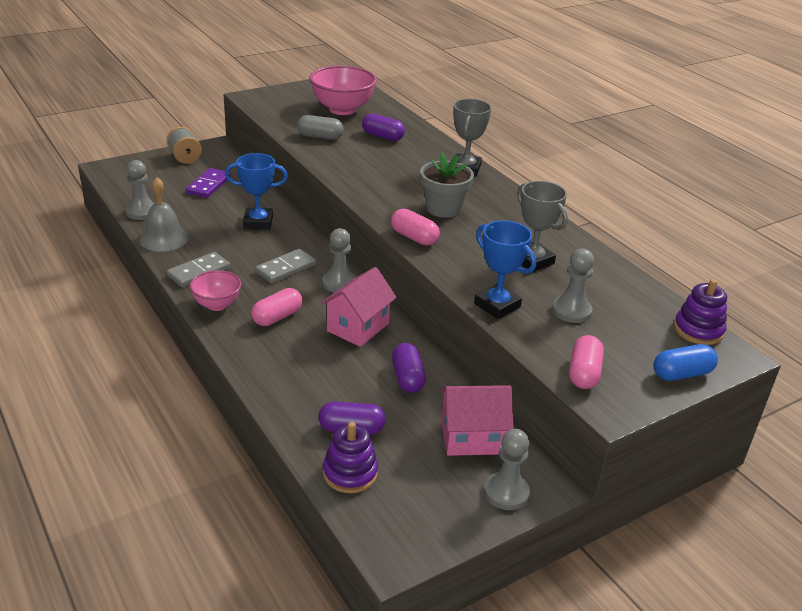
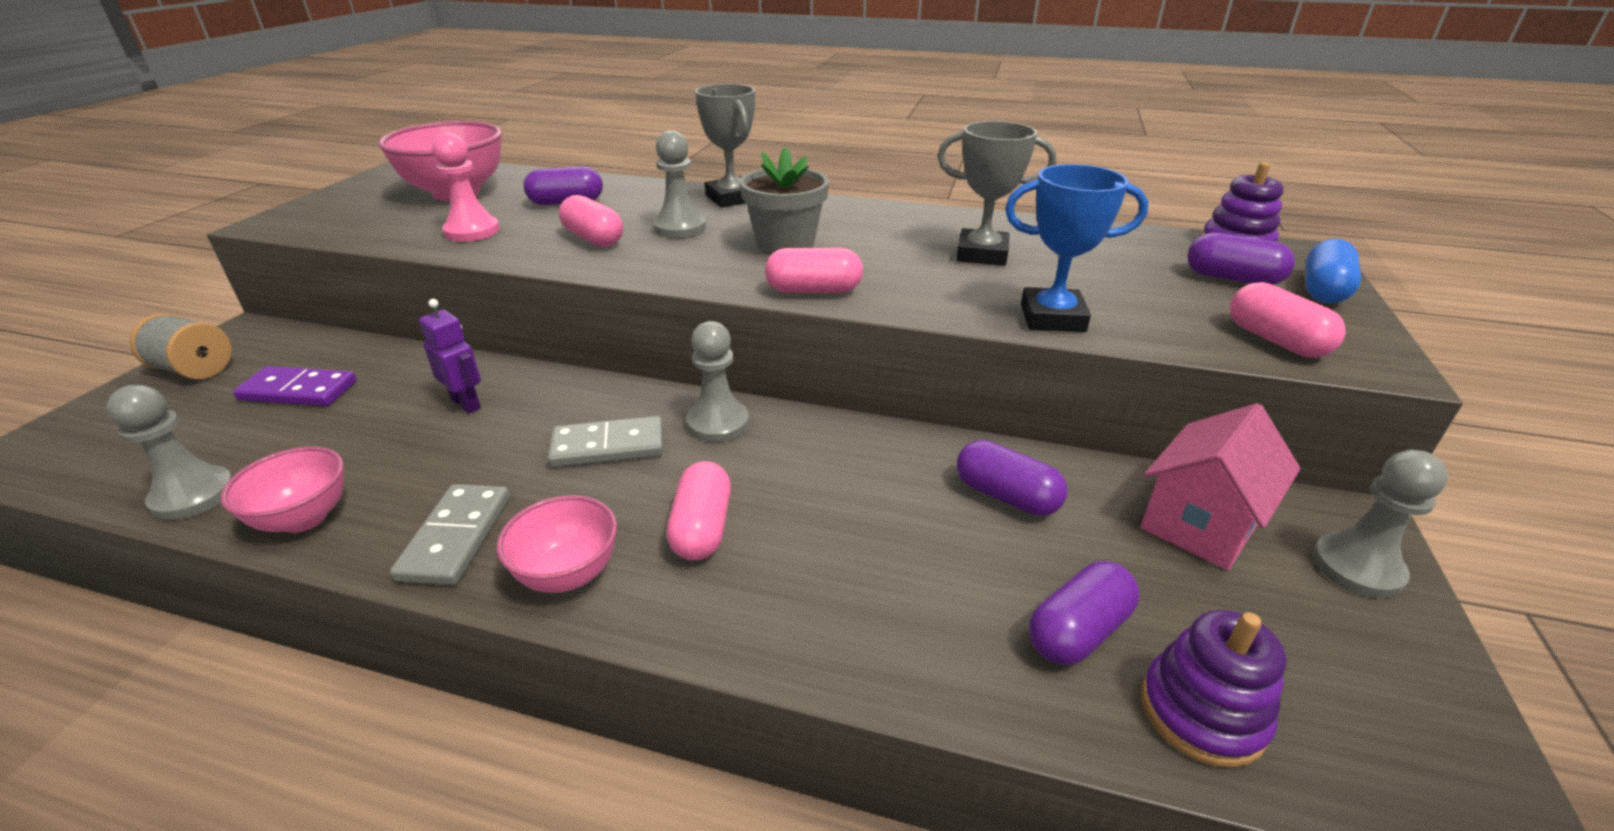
camera: 40 degrees left, 0 degrees up
(164, 239) = (304, 518): grey bell -> pink bowl
(209, 185) = (299, 391): purple domino -> purple domino turned 60 degrees counterclockwise
(258, 222) = (466, 403): blue trophy -> purple robot
(286, 268) = (608, 446): grey domino -> grey domino turned 75 degrees clockwise
(320, 137) = (472, 231): grey capsule -> pink pawn
(358, 327) = (836, 468): pink house -> none
(364, 164) = (593, 239): none -> pink capsule
(571, 311) = (1121, 284): grey pawn -> grey pawn (680, 228)
(643, 341) = (1232, 278): none -> purple capsule

